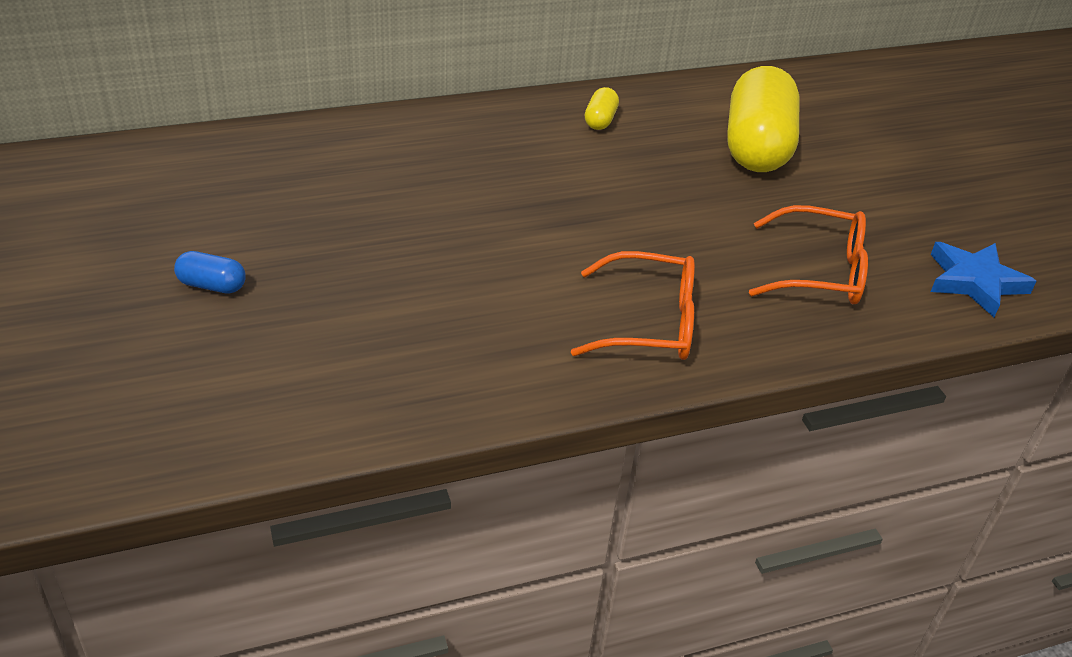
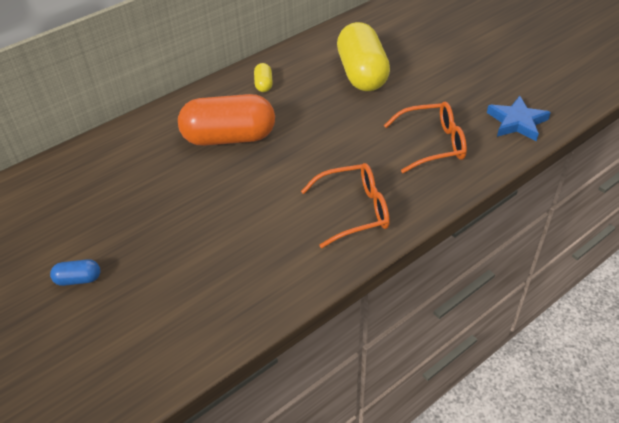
camera: 15 degrees left, 5 degrees up
(514, 174) = (229, 138): none -> orange capsule

